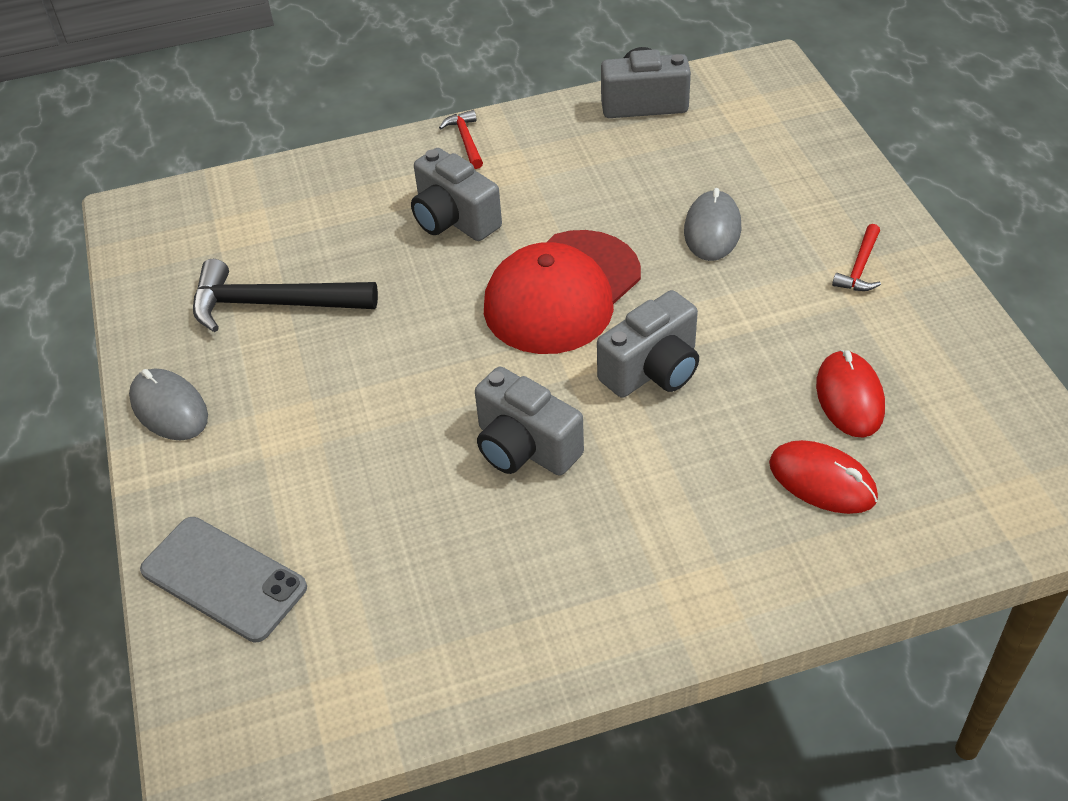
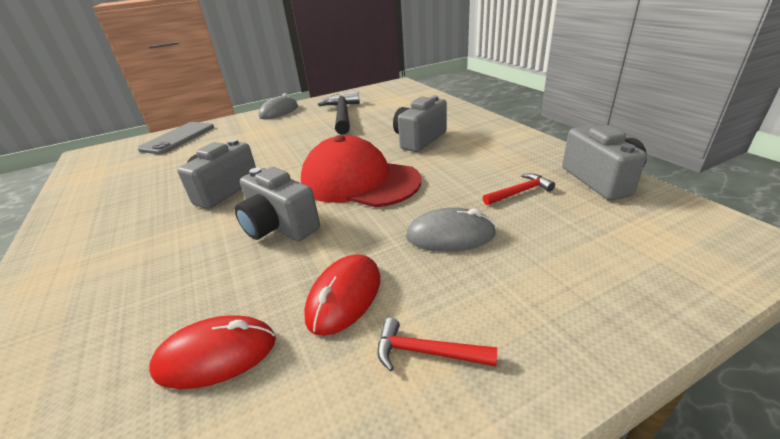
camera: 80 degrees right, 15 degrees down
(466, 140) = (496, 130): red hammer -> red hammer (519, 192)
(822, 481) = (116, 339): red mouse -> red mouse (344, 296)

